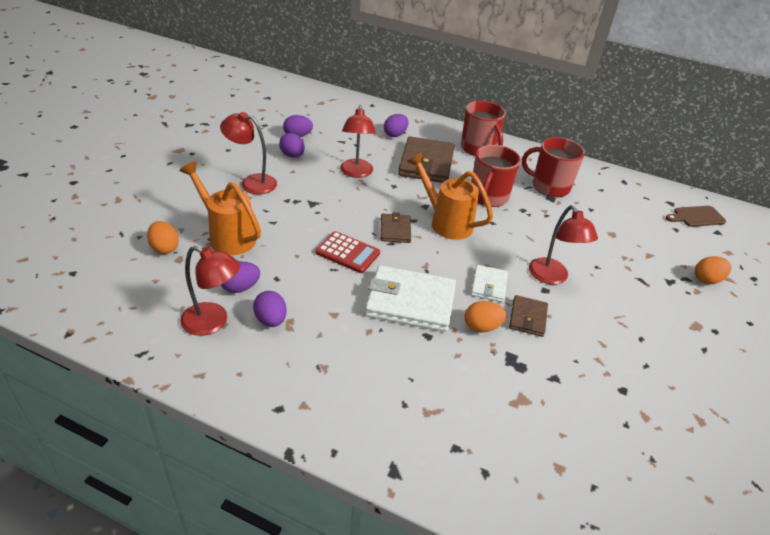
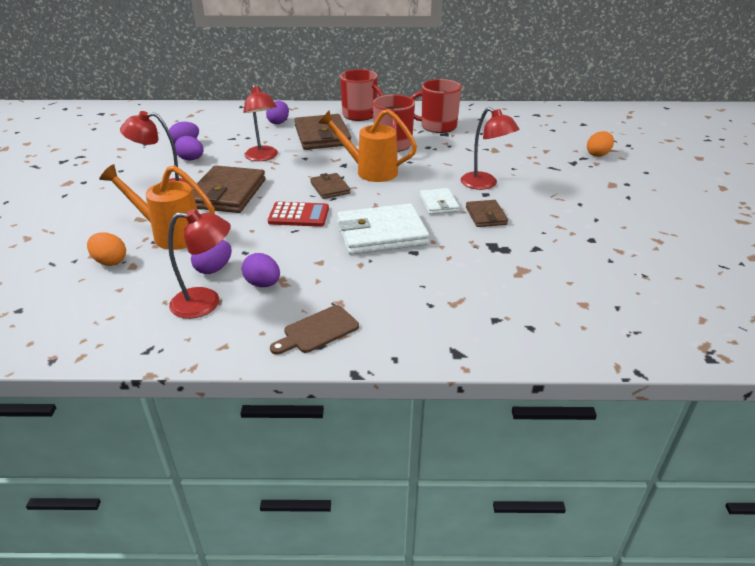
camera: 20 degrees left, 5 degrees down
(300, 205) = (227, 193): none -> brown wallet
(482, 327) = (454, 232): orange egg -> none
(696, 217) = (561, 118): brown cutting board -> brown cutting board (318, 331)

